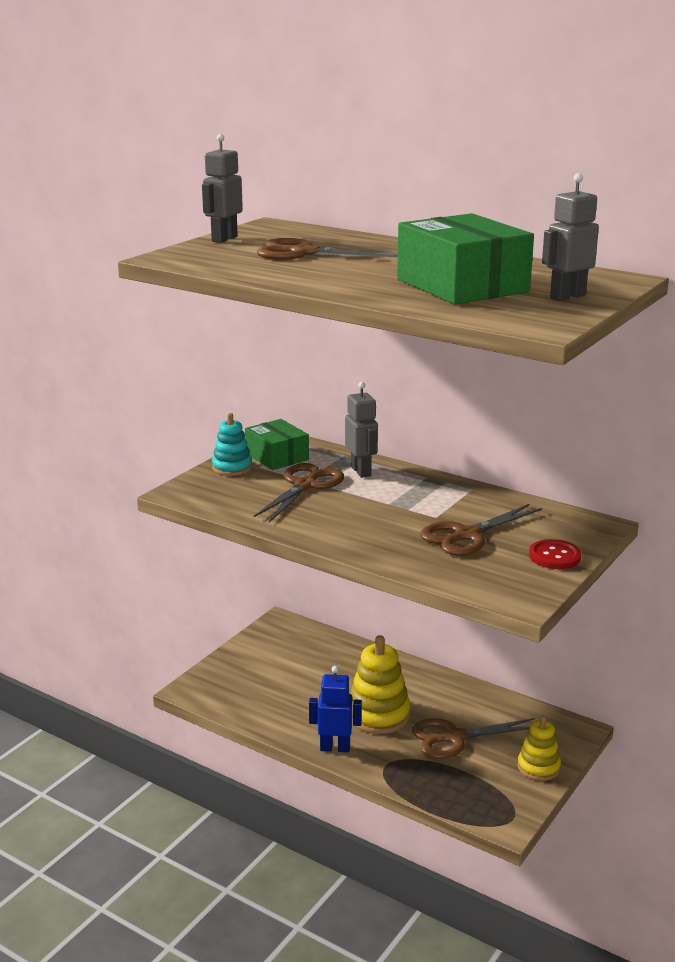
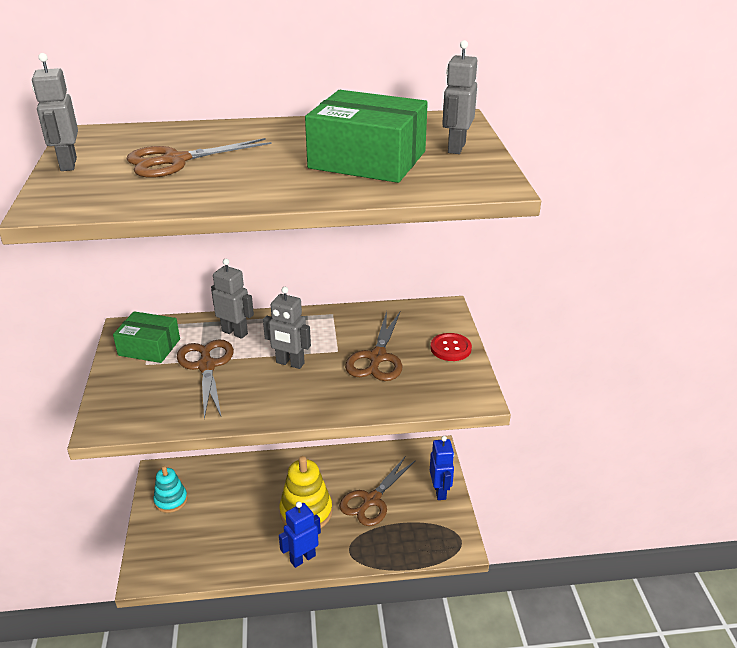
camera: 40 degrees left, 10 degrees up
(232, 467) = (122, 375): turquoise stacking toy -> turquoise stacking toy (171, 500)
(378, 509) = (290, 363): none -> grey robot
(538, 767) = (440, 491): yellow stacking toy -> blue robot

